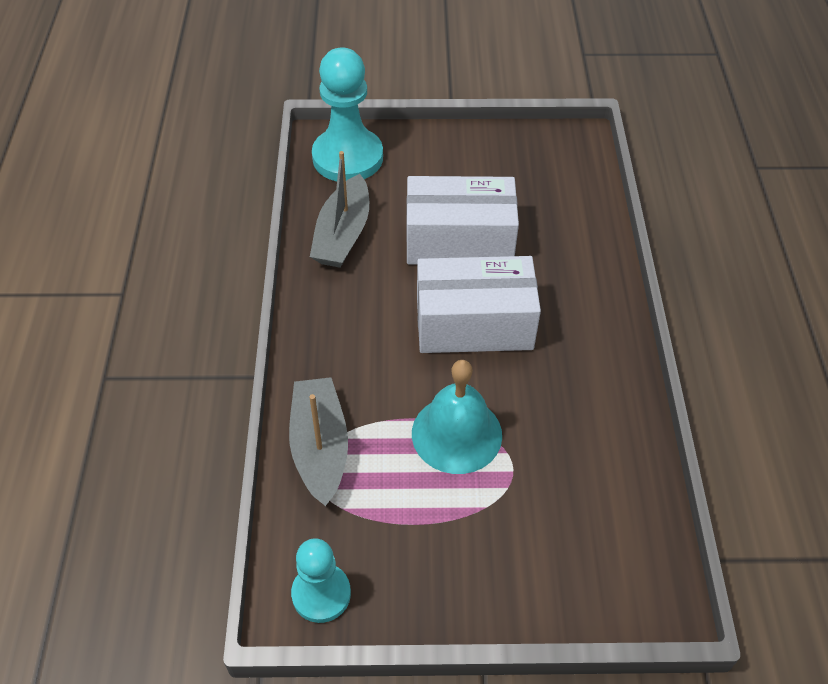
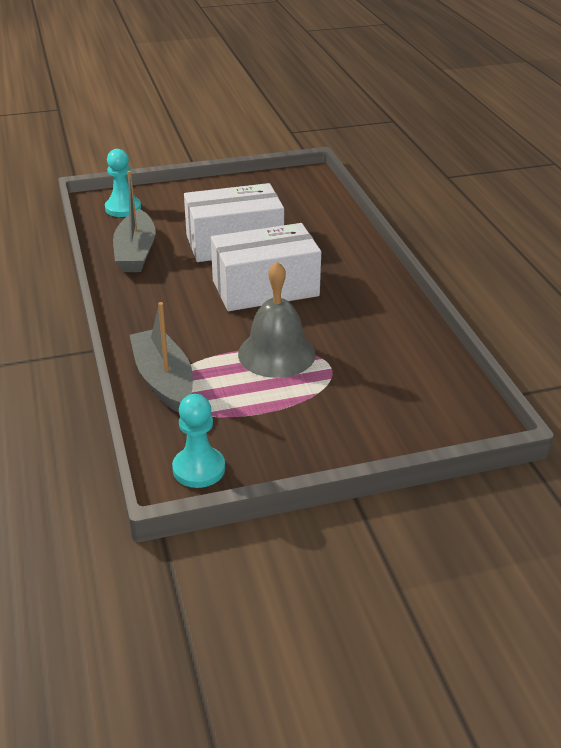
camera: 15 degrees left, 15 degrees down
(347, 157) = (123, 208): turquoise pawn -> turquoise pawn, size x0.59
(456, 434) = (276, 353): turquoise bell -> grey bell

